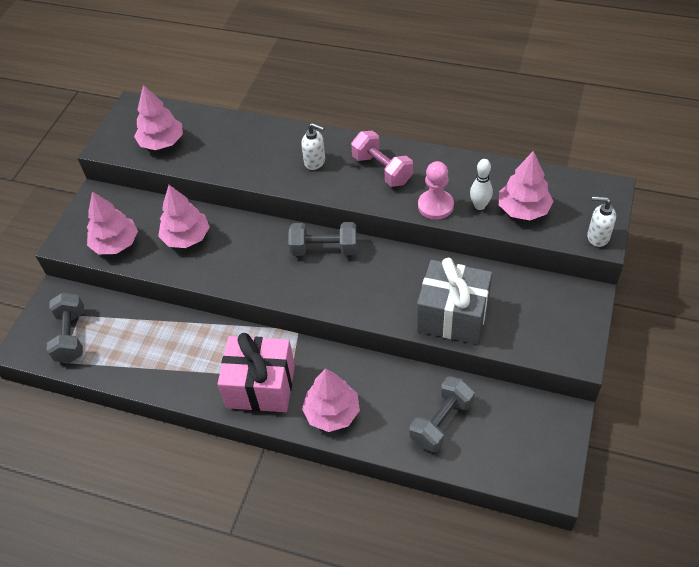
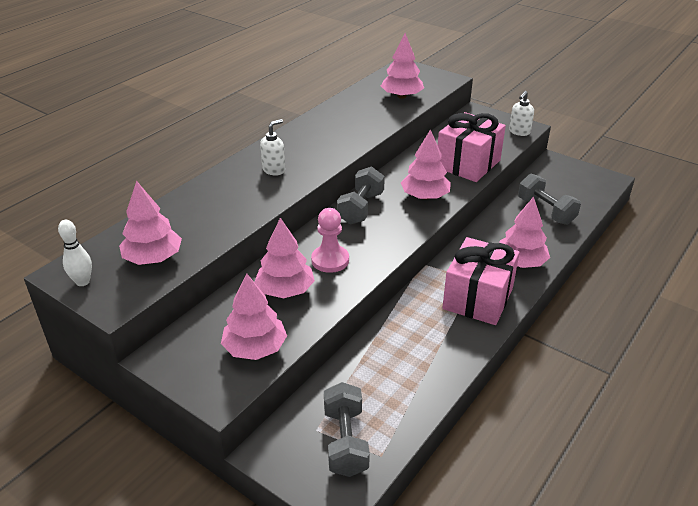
camera: 75 degrees left, 15 degrees down
(71, 336) = (345, 441): grey dumbbell -> grey dumbbell turned 75 degrees clockwise
(367, 293) = (425, 196): none -> pink tree
(382, 169) = (313, 140): pink dumbbell -> none
(435, 206) = (373, 127): pink pawn -> pink pawn (330, 260)
(452, 315) = (468, 164): grey gift -> pink gift
(479, 206) = (386, 110): white bowling pin -> white bowling pin (83, 282)
(597, 237) = (445, 79): white soap dispenser -> white soap dispenser (519, 132)

